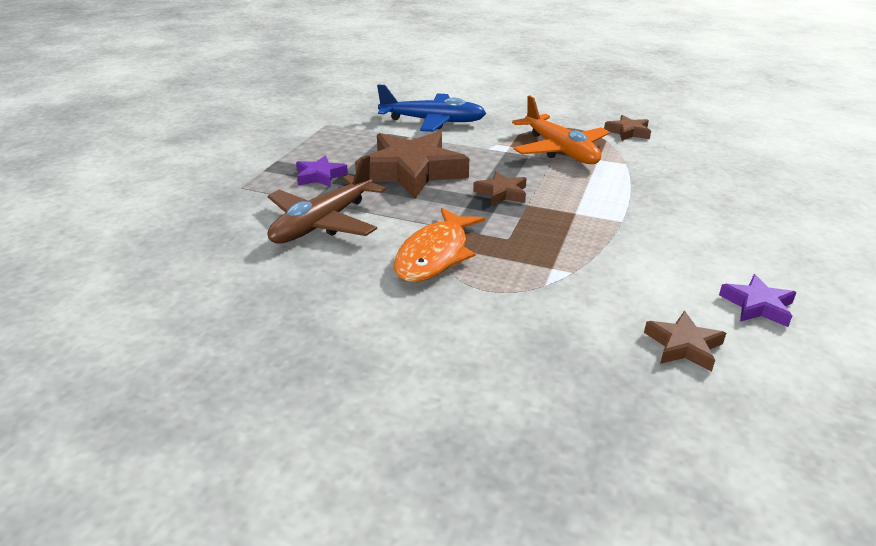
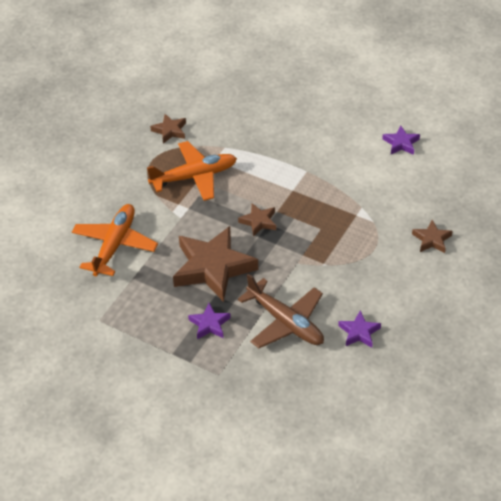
camera: 80 degrees left, 15 degrees up
(302, 282) = (359, 332): none -> purple star
(433, 121) = (115, 245): blue plane -> orange plane
(435, 255) = (335, 266): orange fish -> none
(683, 346) = (431, 181): brown star -> brown star (431, 239)

